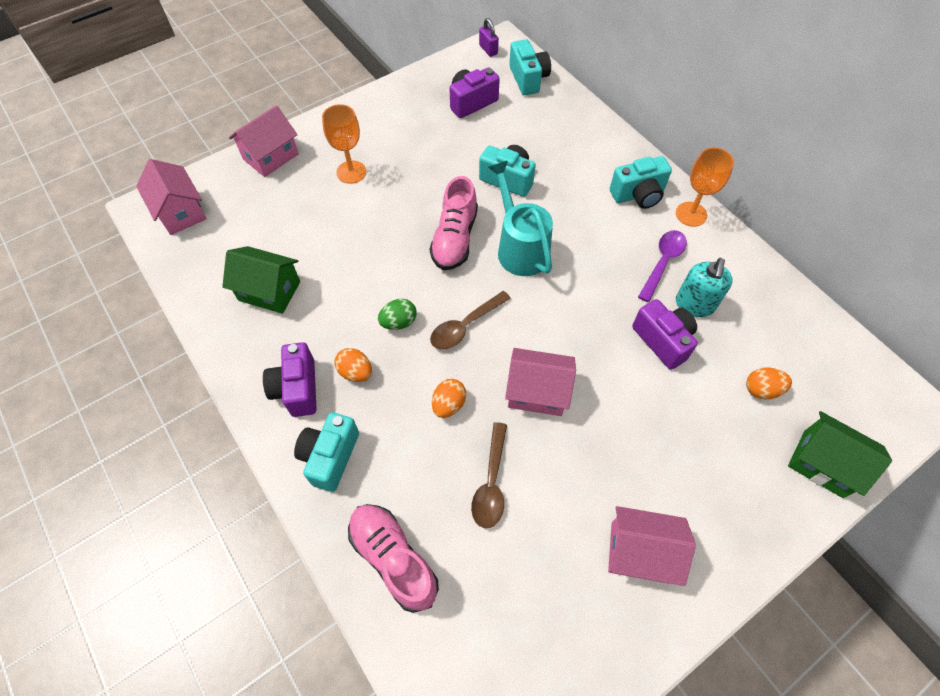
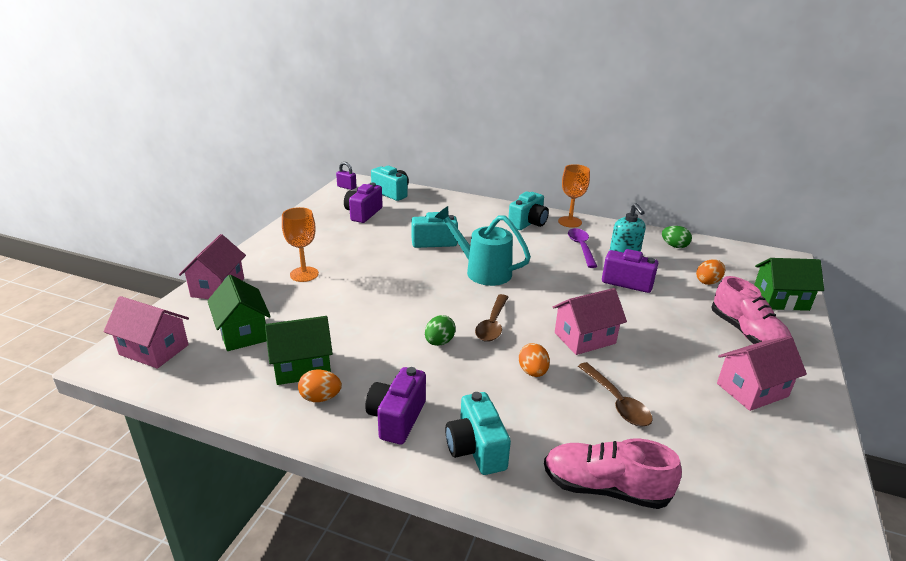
camera: 35 degrees left, 30 degrees down
(253, 225) = (243, 333): none -> green house
(297, 388) = (397, 418): purple camera -> purple camera turned 60 degrees clockwise
(356, 372) = (437, 385): orange egg -> orange egg (320, 398)
(455, 239) = (430, 282): pink shoe -> pink shoe (747, 334)
(783, 314) = (674, 246): none -> green egg

